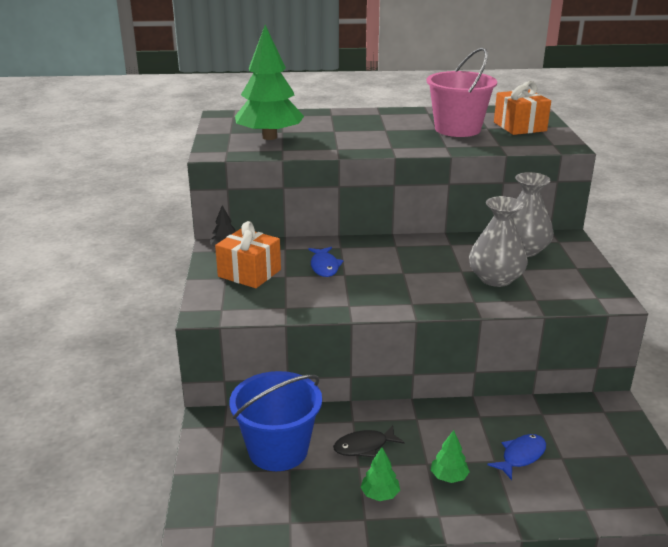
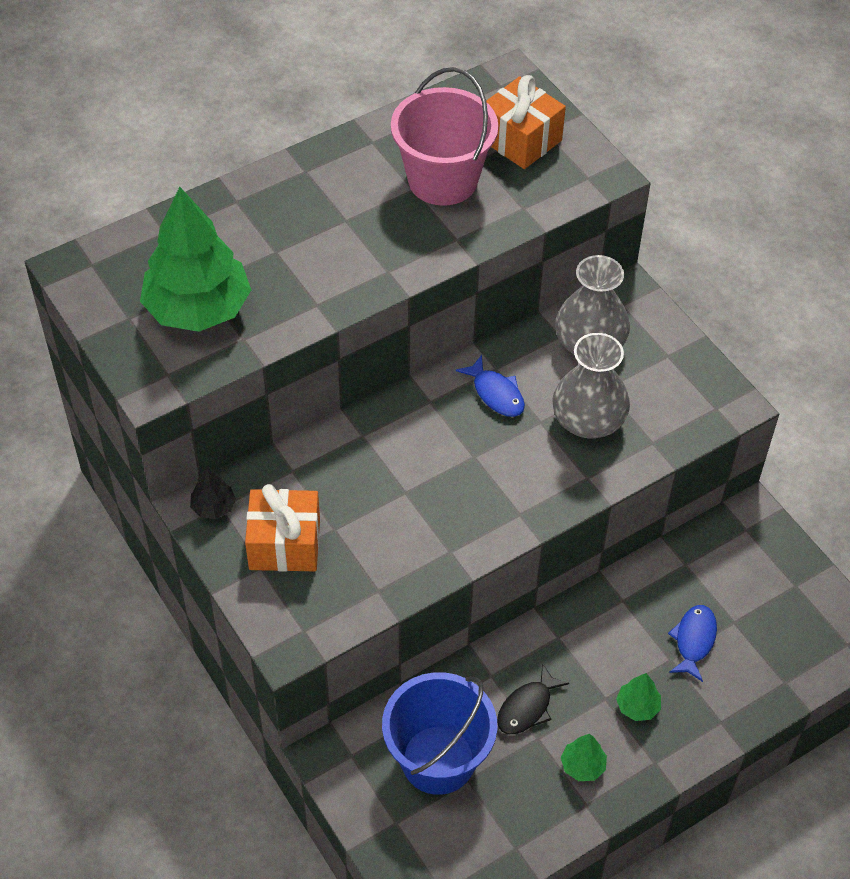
camera: 30 degrees left, 25 degrees up
(324, 266) = (370, 487): blue fish -> blue fish (496, 393)

